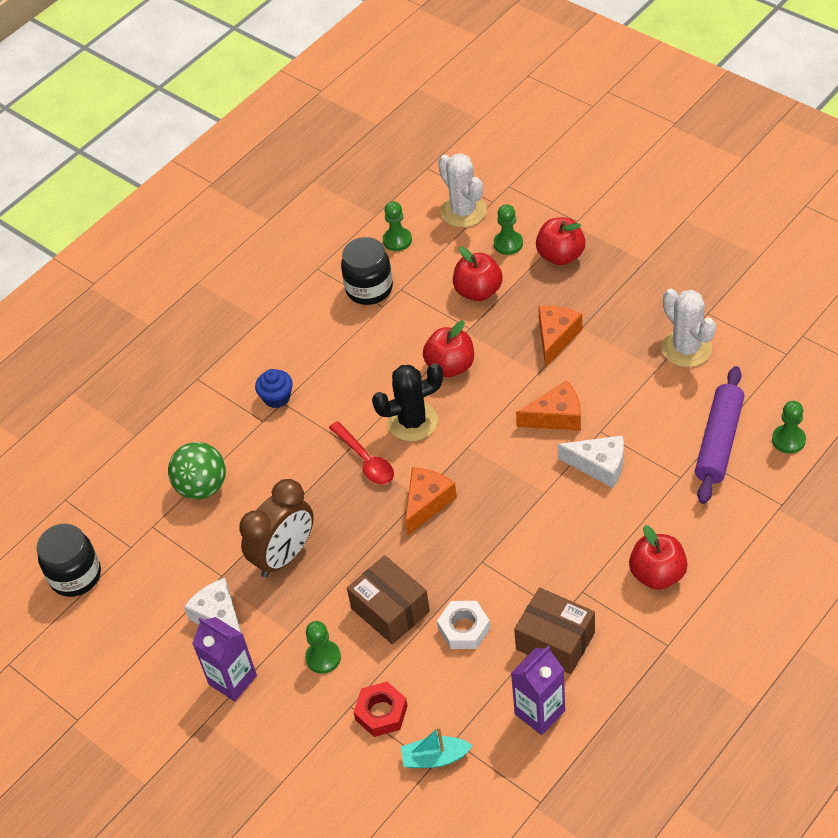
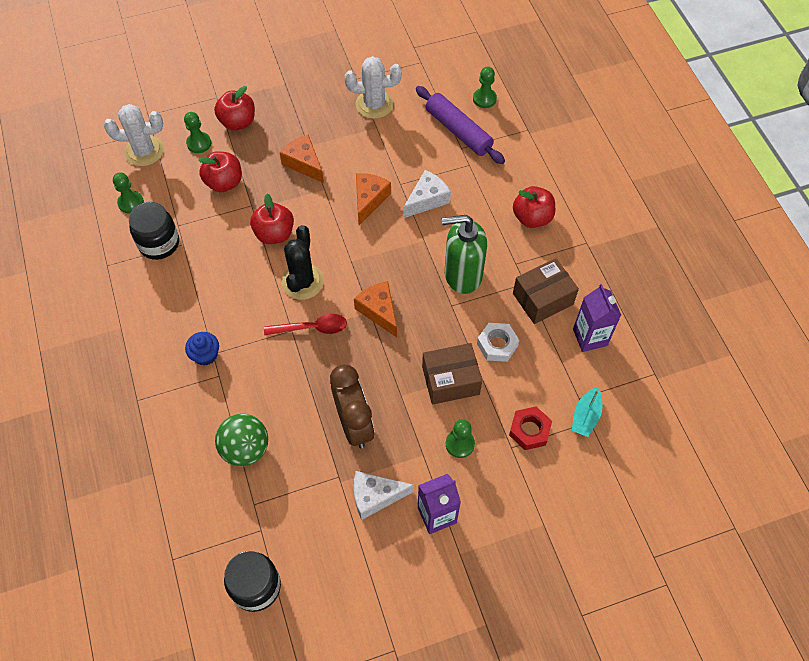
camera: 65 degrees left, 10 degrees up
(527, 550) = (462, 275): none -> green soap dispenser

